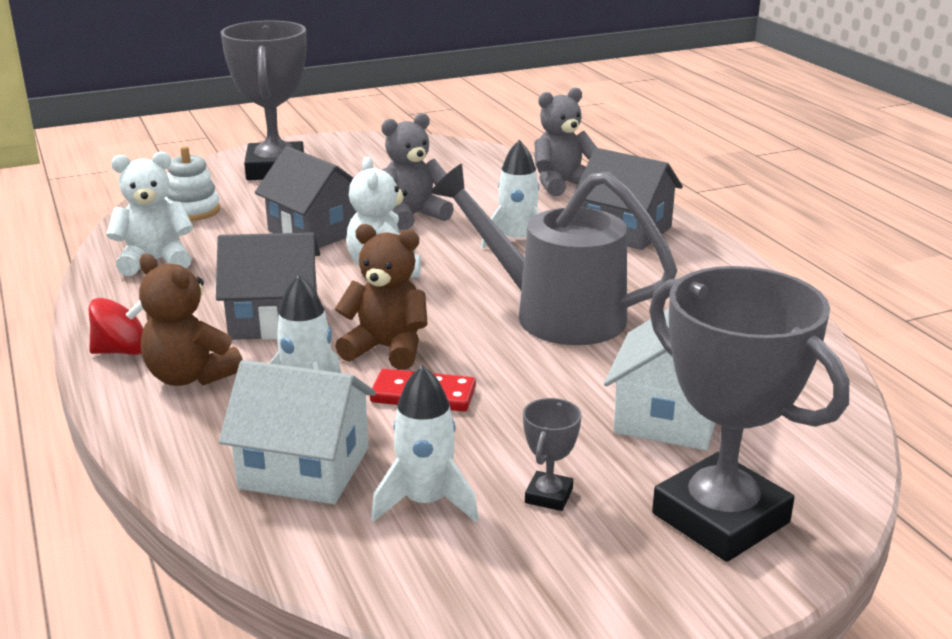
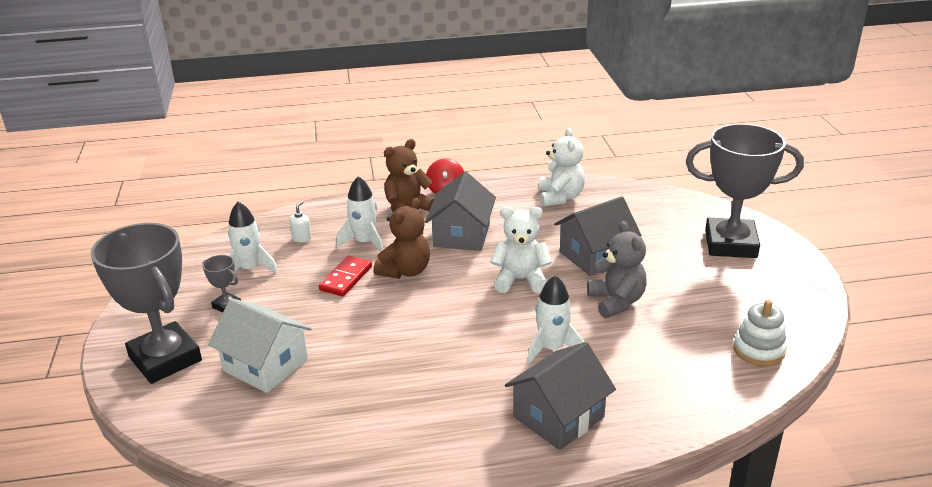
camera: 105 degrees right, 5 degrees up
(192, 211) = (644, 209): white stacking toy -> white stacking toy (758, 350)
(305, 468) = (302, 238): white house -> white soap dispenser
(555, 314) = (419, 345): grey watering can -> none
(561, 184) = (683, 400): grey teddy bear -> none
(720, 518) = (165, 359): grey trophy -> grey trophy turned 75 degrees clockwise

